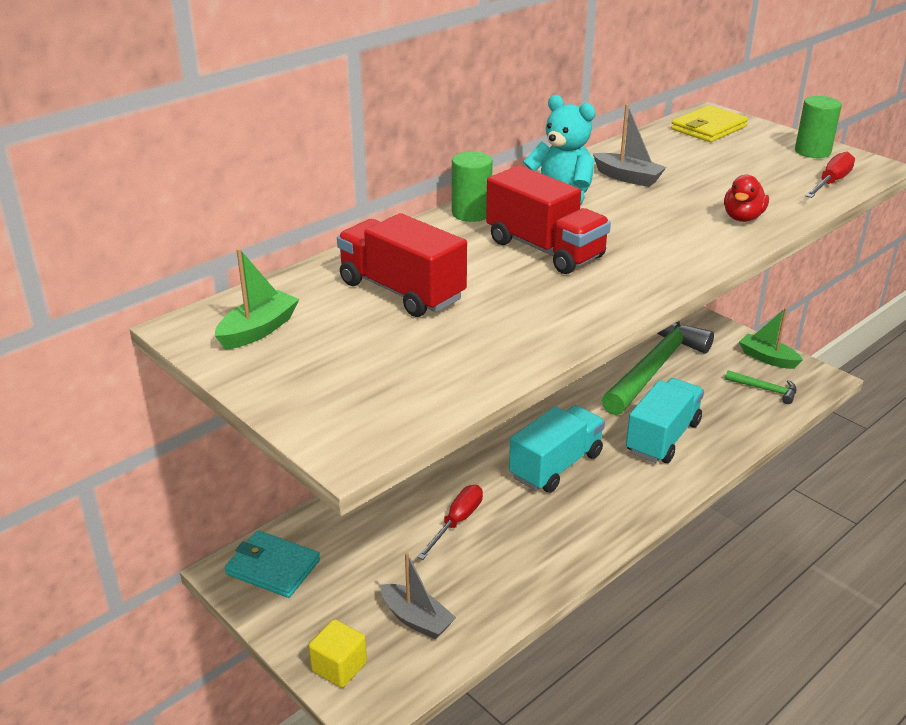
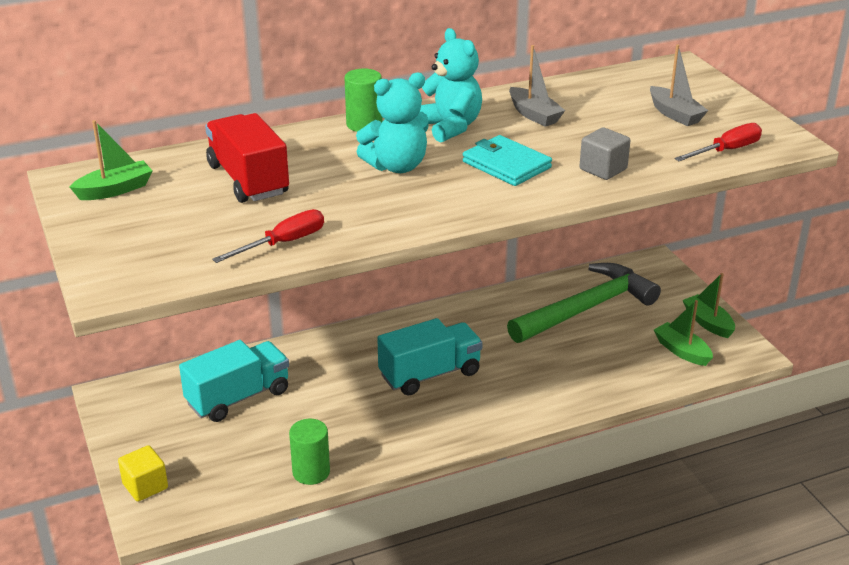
camera: 20 degrees right, 0 degrees up
(273, 567) = (142, 400): turquoise wallet -> turquoise wallet (506, 165)
(416, 619) = (227, 467): grey boat -> grey boat (675, 114)
(457, 522) = (311, 400): red screwdriver -> red screwdriver (283, 243)
(544, 249) = (397, 166): red truck -> turquoise teddy bear
(662, 437) = (546, 372): turquoise truck -> turquoise truck (238, 397)
(708, 128) = (662, 79): yellow wallet -> none
(742, 218) = (603, 169): red duck -> grey cube
(765, 389) = (682, 351): green hammer -> green boat
(812, 151) = (742, 118): green cylinder -> green cylinder (311, 472)

